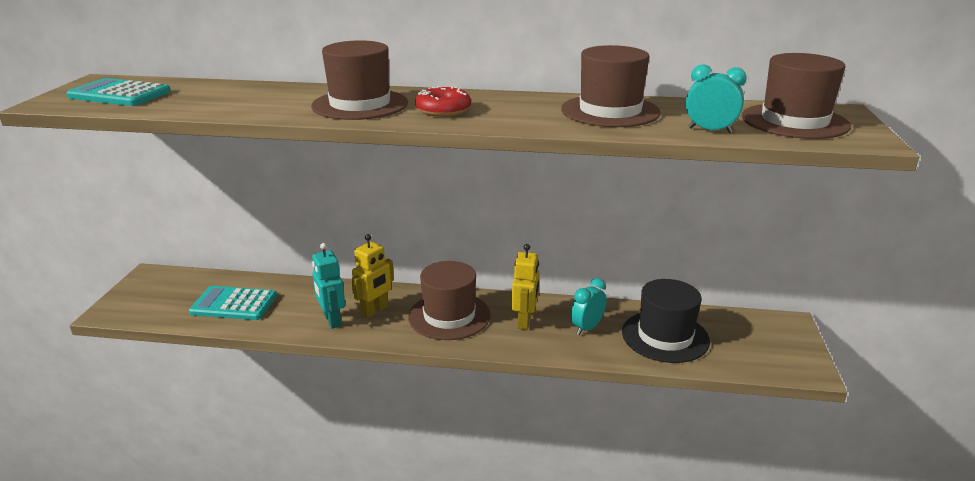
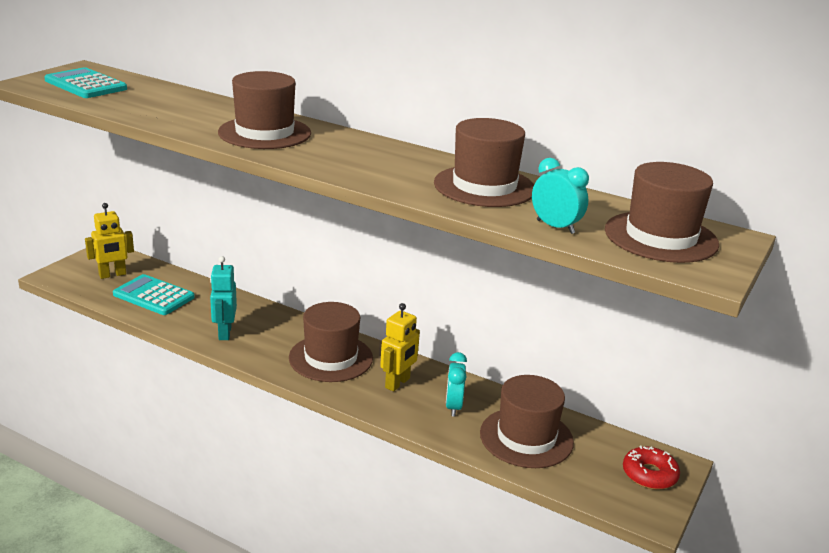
camera: 20 degrees right, 0 degrees up
(374, 310) = (268, 334): yellow robot -> yellow robot (112, 275)
(443, 110) = (329, 153): red donut -> red donut (649, 474)
(587, 328) = (453, 407): turquoise clock -> turquoise clock turned 60 degrees counterclockwise
(665, 336) = (526, 437): black hat -> brown hat

